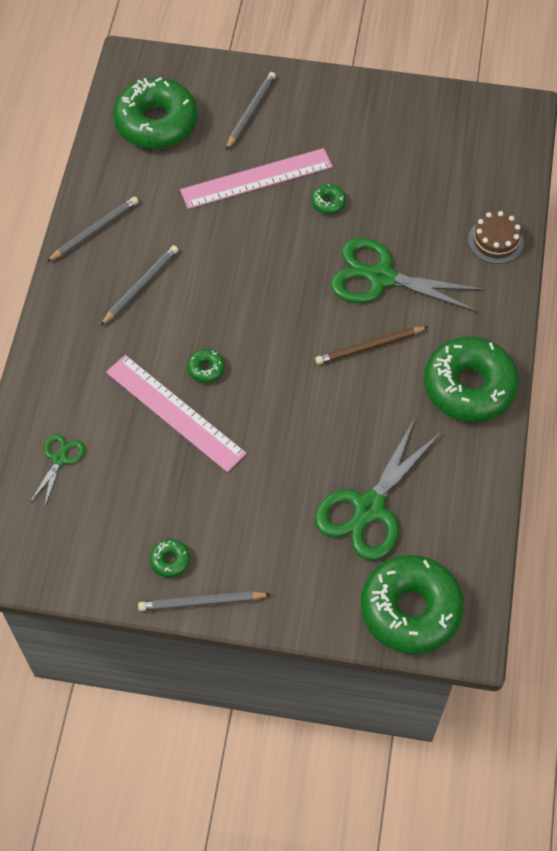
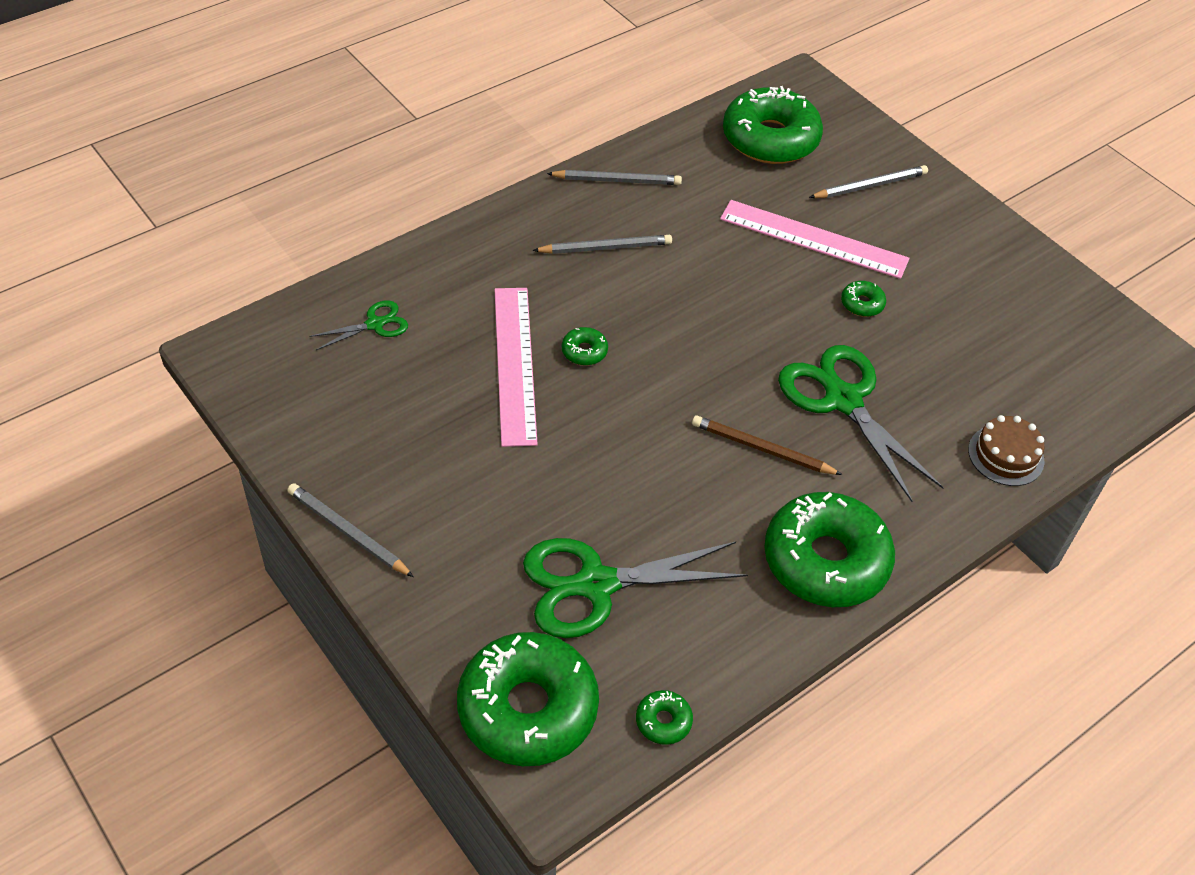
camera: 40 degrees right, 10 degrees down
(170, 560) = (364, 476): green donut -> green donut (663, 721)

